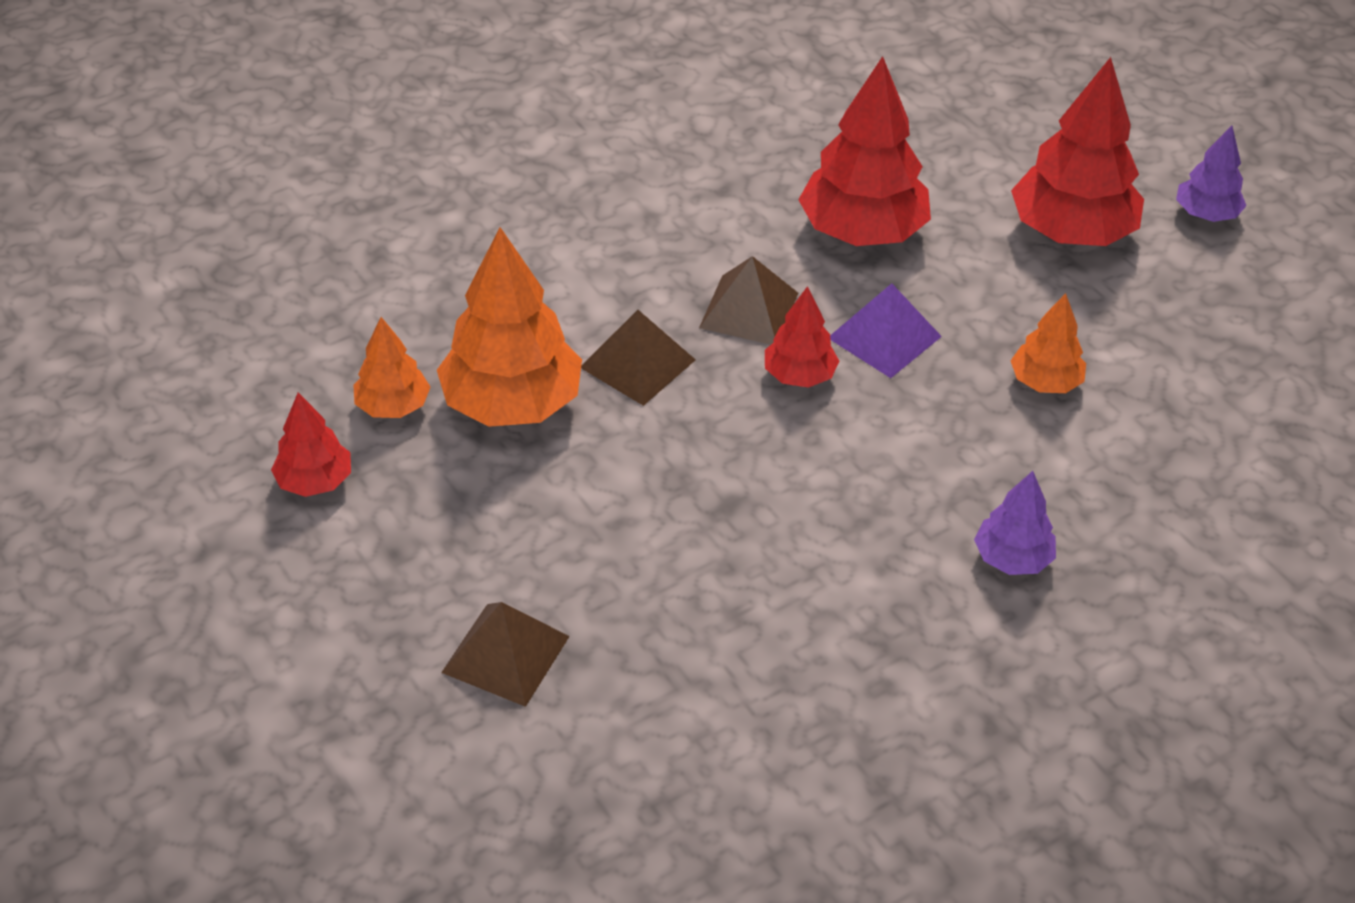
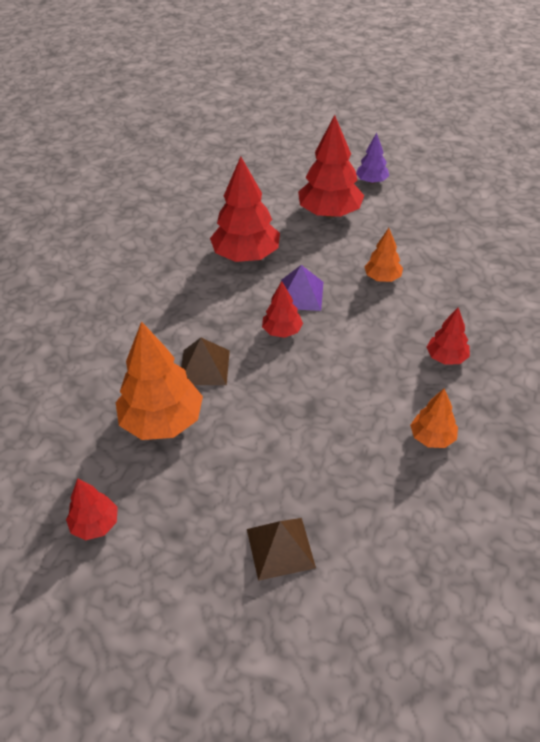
camera: 35 degrees left, 0 degrees up
(393, 406) = (101, 459): orange tree -> orange tree (432, 437)
(749, 310) = (231, 315): brown pyramid -> none
(1012, 559) = (446, 358): purple tree -> red tree

